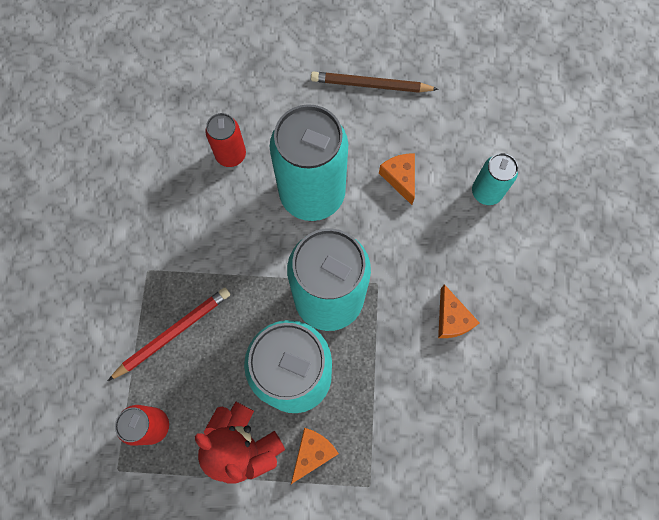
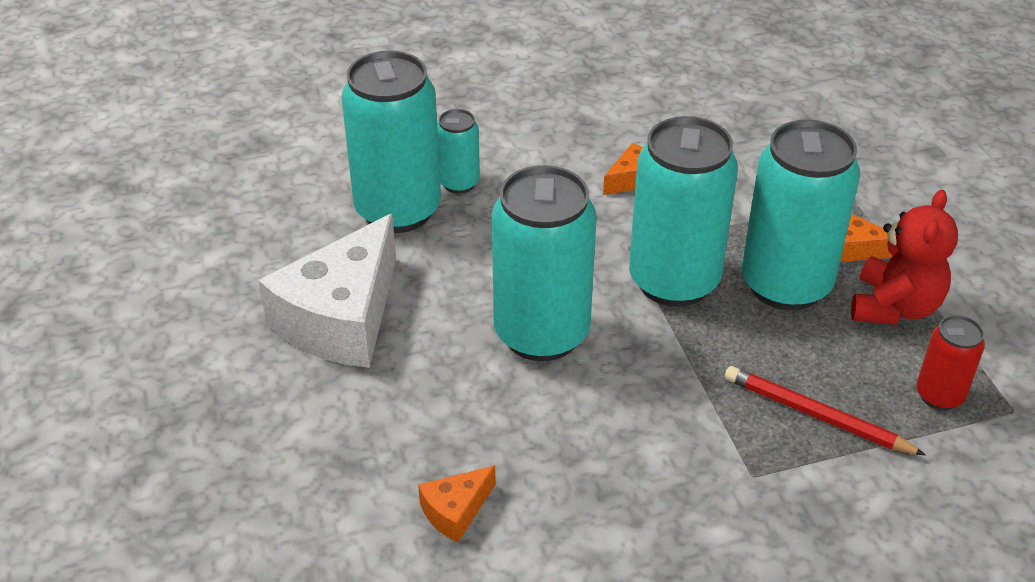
camera: 110 degrees left, 30 degrees down
(231, 155) = (524, 439): red can -> none
(370, 85) = (342, 318): brown pencil -> white cheese
(400, 178) = (476, 257): orange cheese -> orange cheese (455, 511)
(467, 144) = (398, 210): none -> turquoise can

